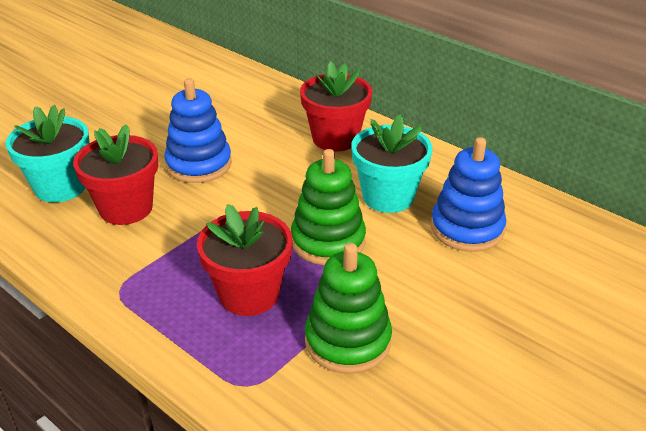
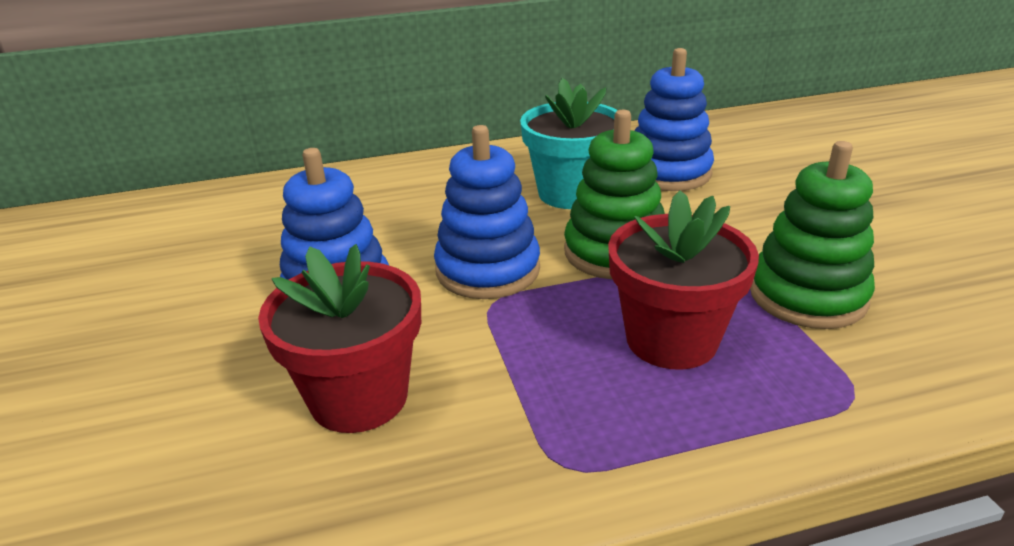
camera: 55 degrees left, 5 degrees down
(60, 187) = (199, 461): turquoise flower pot -> none
(265, 201) = (488, 270): none -> blue stacking toy
(335, 138) = (422, 188): red flower pot -> none

